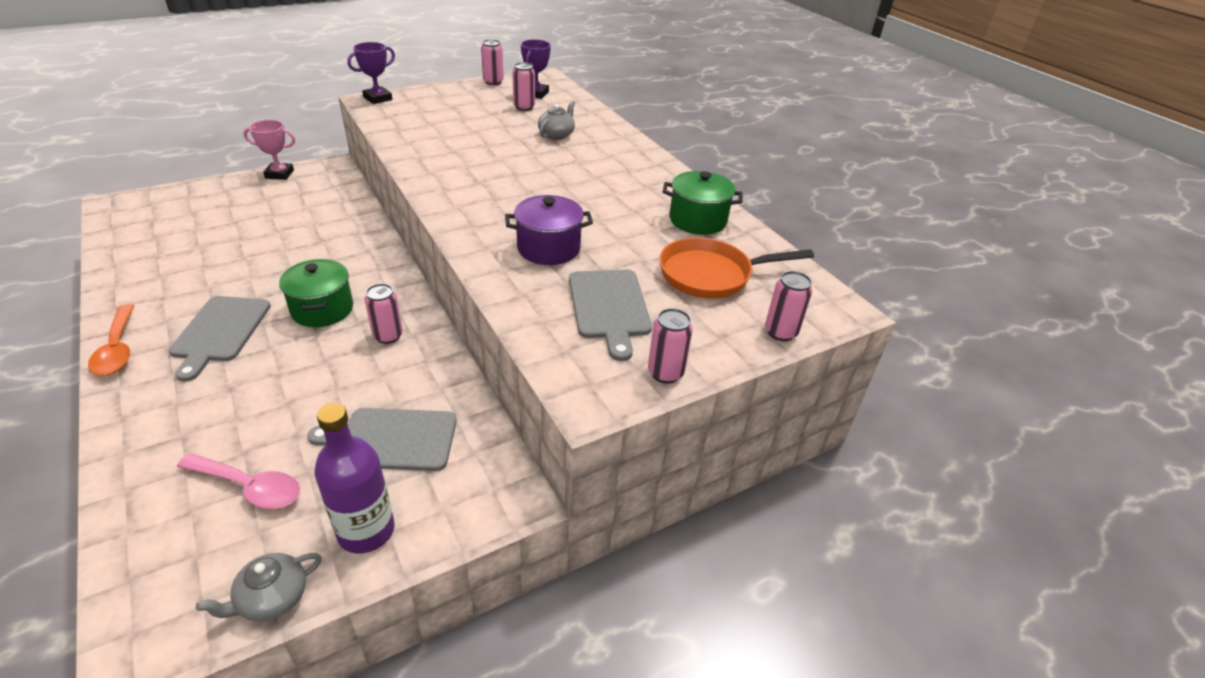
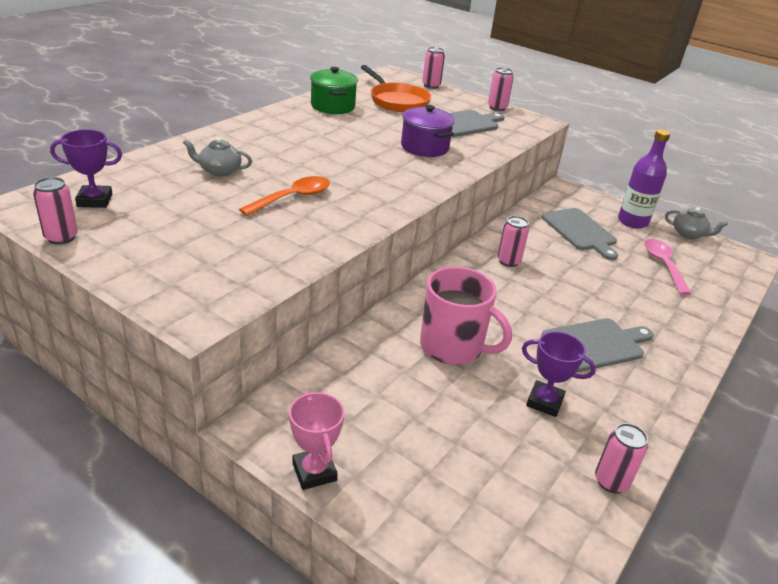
camera: 115 degrees left, 5 degrees down
(117, 349) = (674, 391): orange spoon -> orange spoon (293, 198)
(312, 252) = (452, 347): none -> pink mug
(322, 309) = (516, 303): green pot -> none
(378, 98) = (183, 313): purple trophy -> purple trophy (544, 402)
(524, 107) = (149, 200): pink can -> pink can (611, 481)

